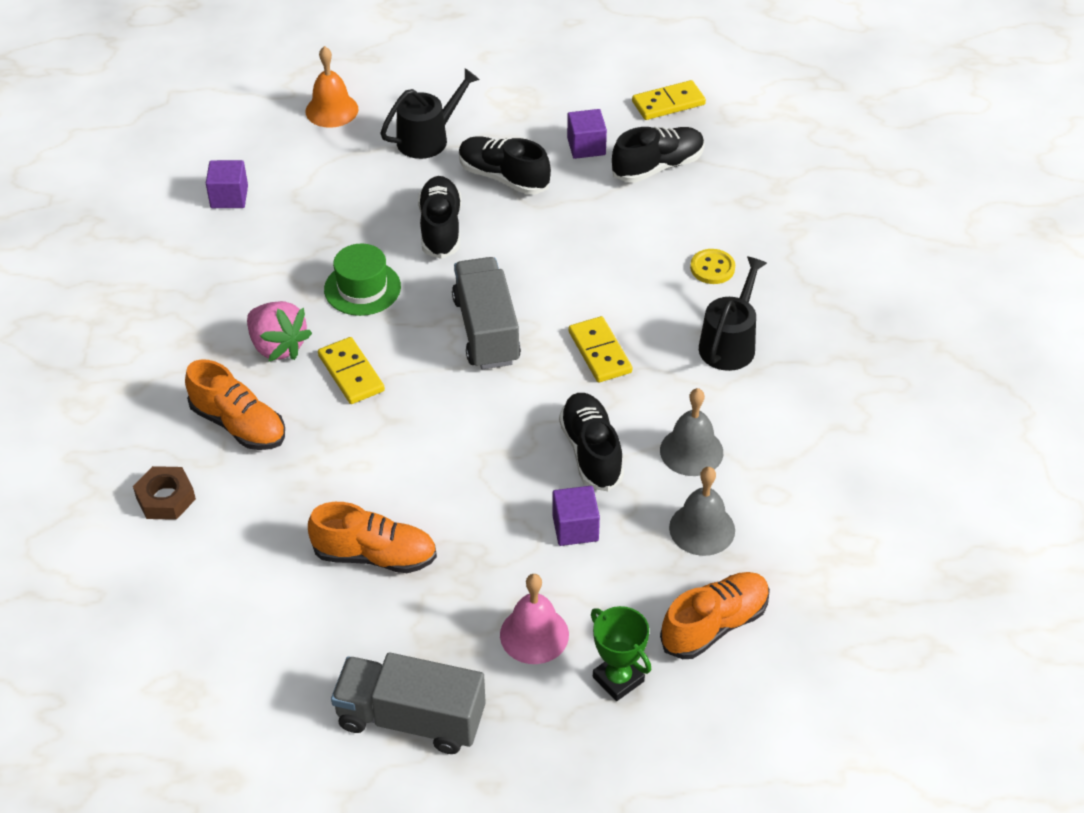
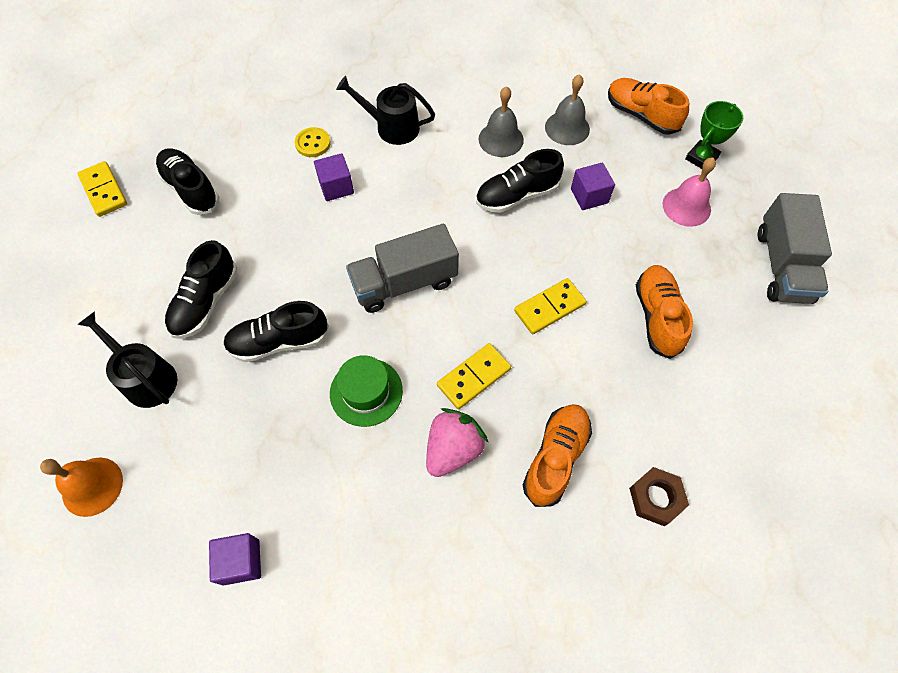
camera: 100 degrees left, 15 degrees up
(586, 146) = (162, 244): purple cube -> purple cube (336, 187)
(600, 352) = (415, 203): yellow domino -> yellow domino (549, 307)

